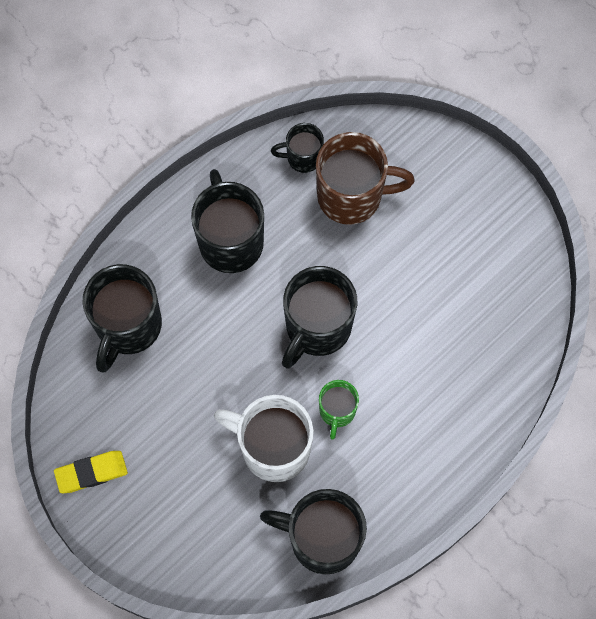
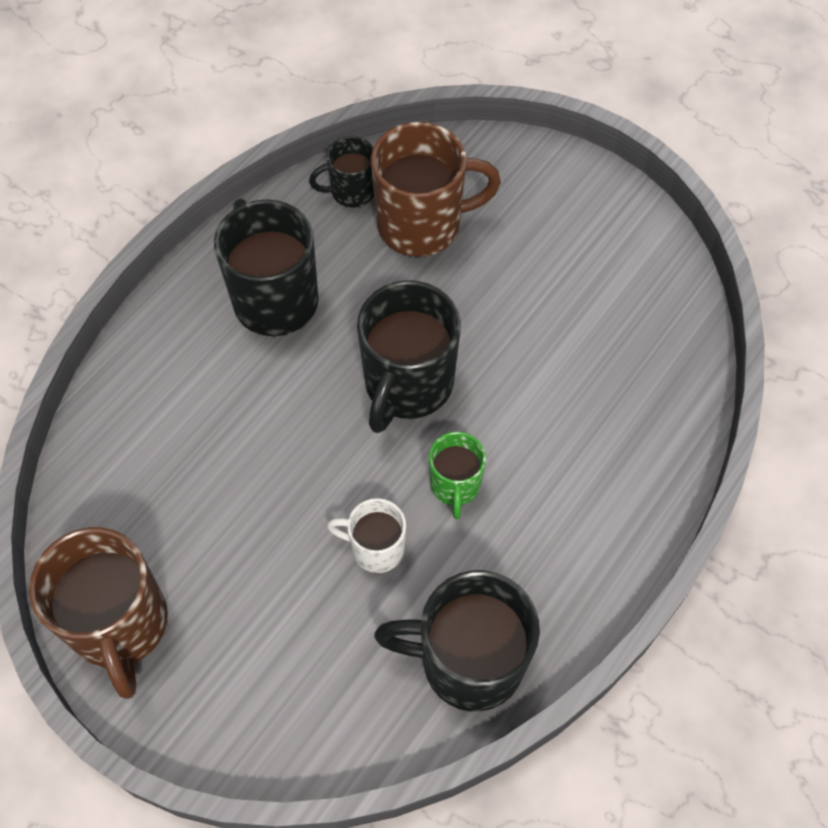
camera: 10 degrees left, 10 degrees down
(91, 472) = (120, 625): yellow eraser -> brown mug
(128, 326) = (150, 423): black mug -> none
(273, 448) = (376, 548): white mug -> white mug, size x0.55

